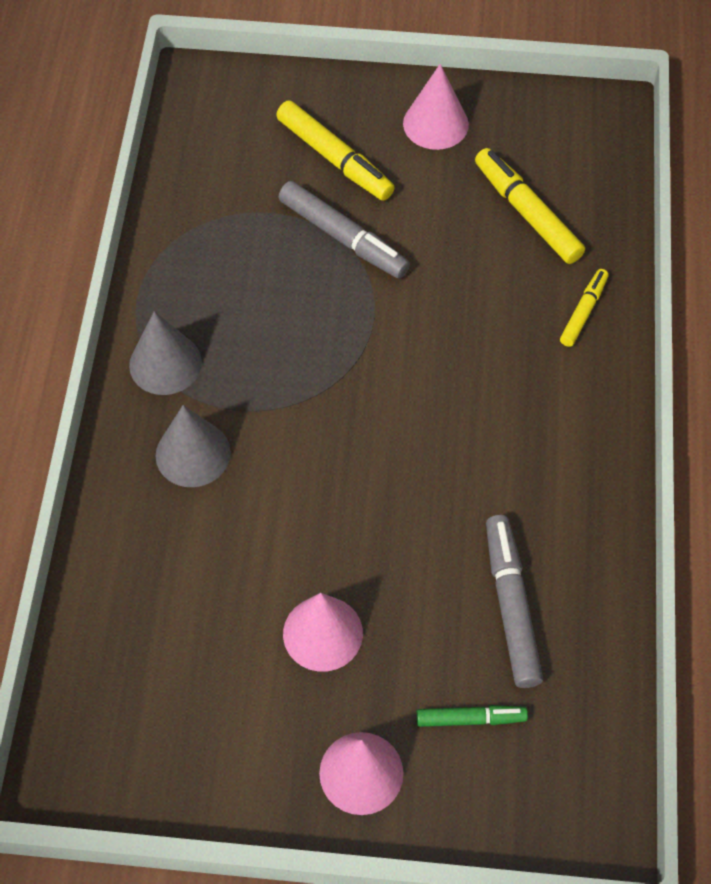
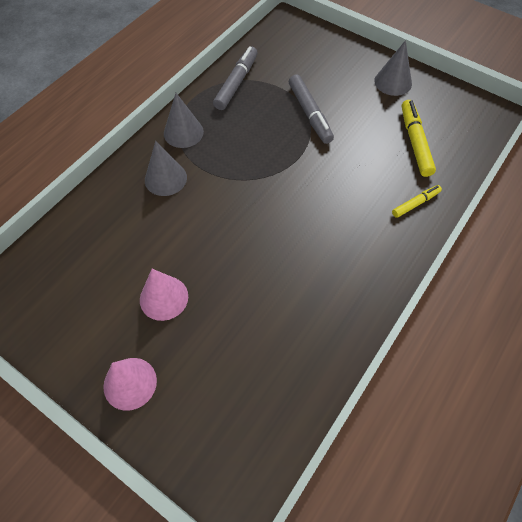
camera: 30 degrees right, 0 degrees up
(334, 159) = (330, 77): yellow marker -> none
(435, 124) = (393, 82): pink cone -> grey cone
(470, 719) = (208, 388): green marker -> none
(511, 605) = (273, 338): grey marker -> grey marker (236, 83)

